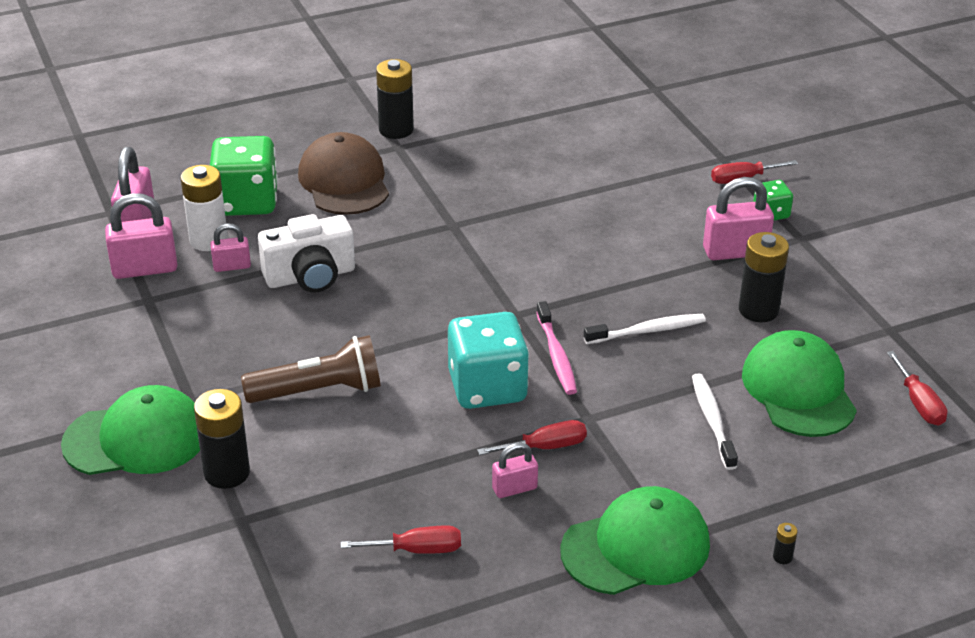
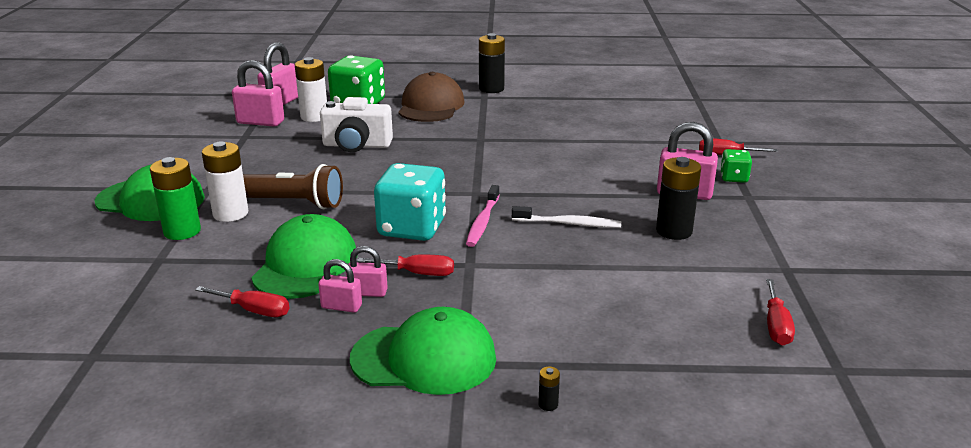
camera: 25 degrees right, 10 degrees down
(227, 473) = (182, 231): black battery -> green battery
(232, 266) = (313, 131): pink padlock -> pink padlock (341, 306)
(258, 429) = (230, 214): none -> white battery
(712, 420) = (571, 291): white toothbrush -> none
(798, 390) = (666, 289): green cap -> green cap (305, 265)

